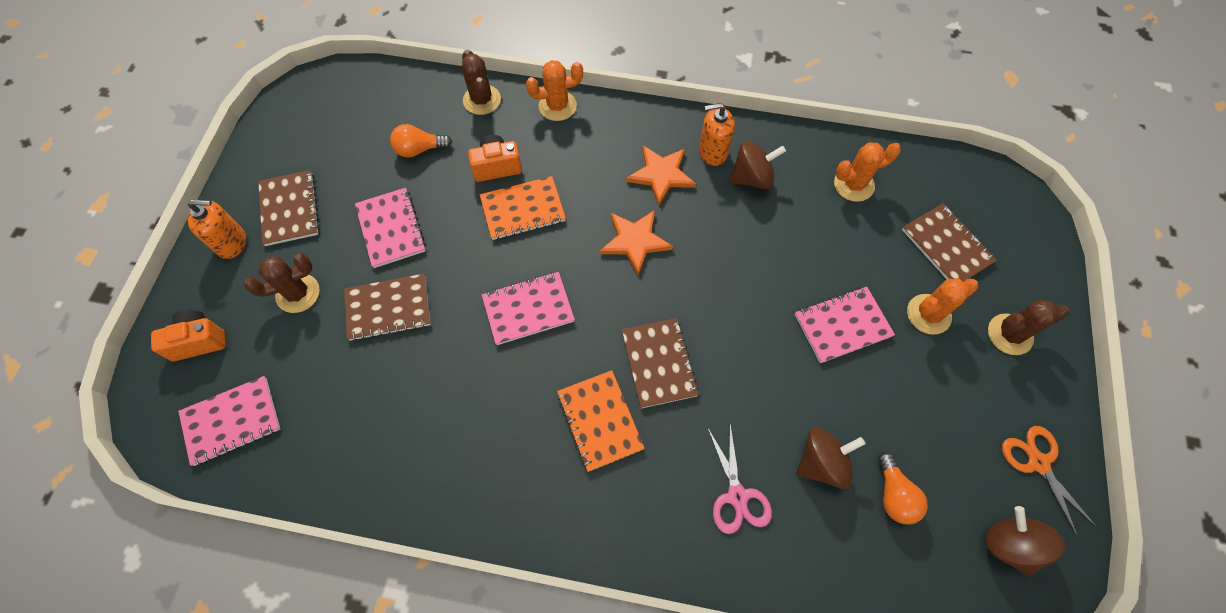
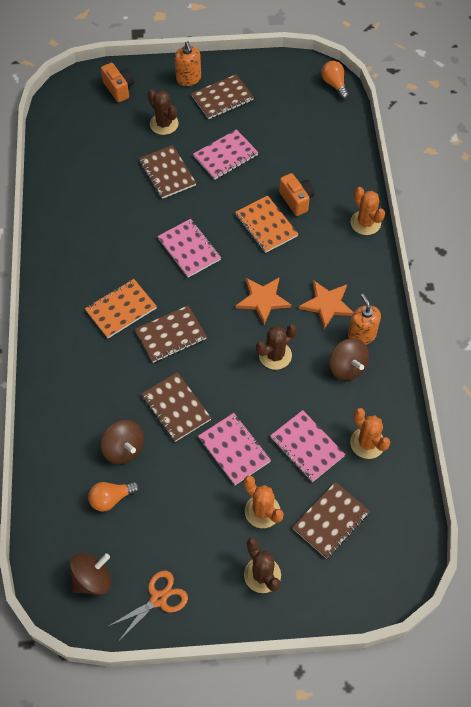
camera: 75 degrees right, 5 degrees down
(232, 421) = (74, 123): pink notebook -> pink notebook (307, 447)
(419, 149) = (294, 151): orange light bulb -> orange light bulb (334, 84)
(482, 100) = (352, 175): brown cactus -> brown cactus (275, 355)
(737, 496) = (89, 400): pink scissors -> none
(771, 381) = (176, 408): none -> brown notebook

